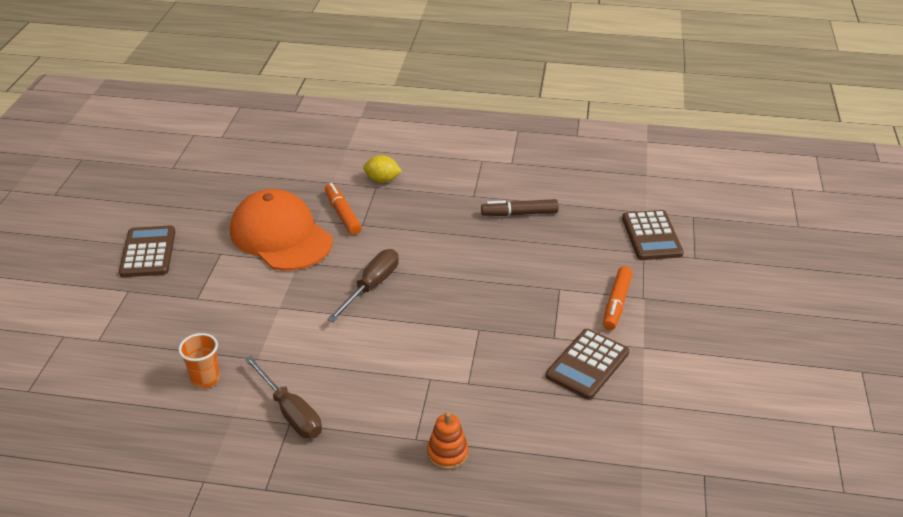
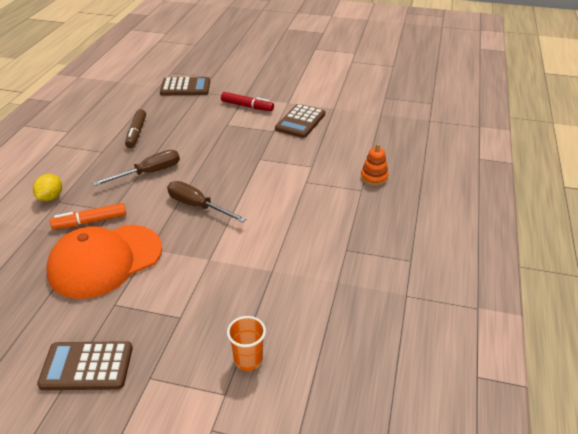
camera: 85 degrees left, 0 degrees up
(205, 379) = (293, 302): orange cup -> orange cup (248, 360)
(290, 412) = (335, 249): brown screwdriver -> brown screwdriver (149, 173)
(587, 364) = (300, 122): brown calculator -> brown calculator turned 75 degrees clockwise
(616, 303) = (247, 106): orange marker -> red marker

